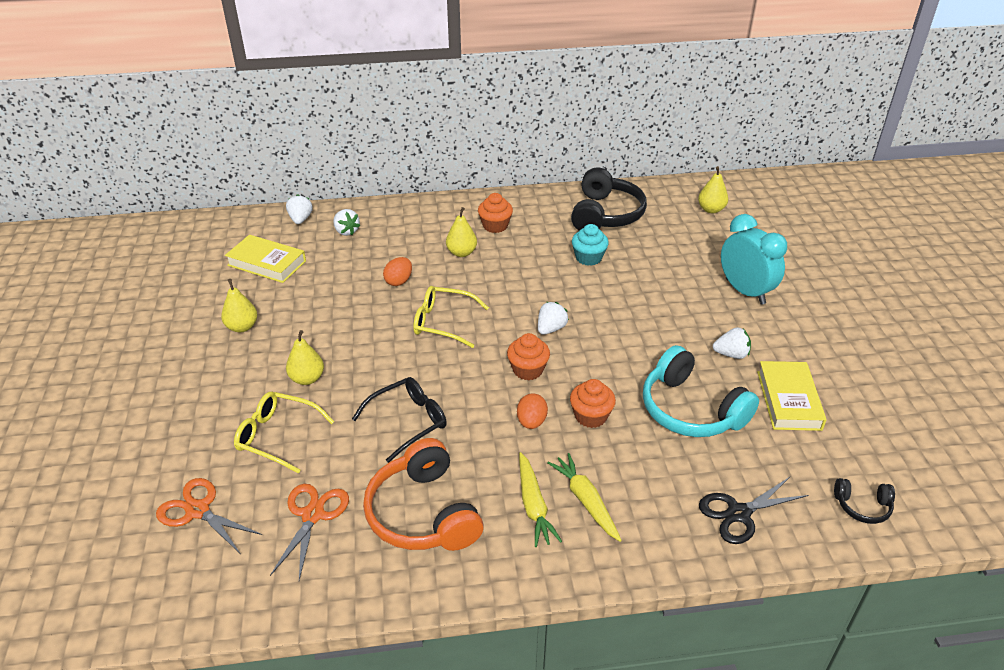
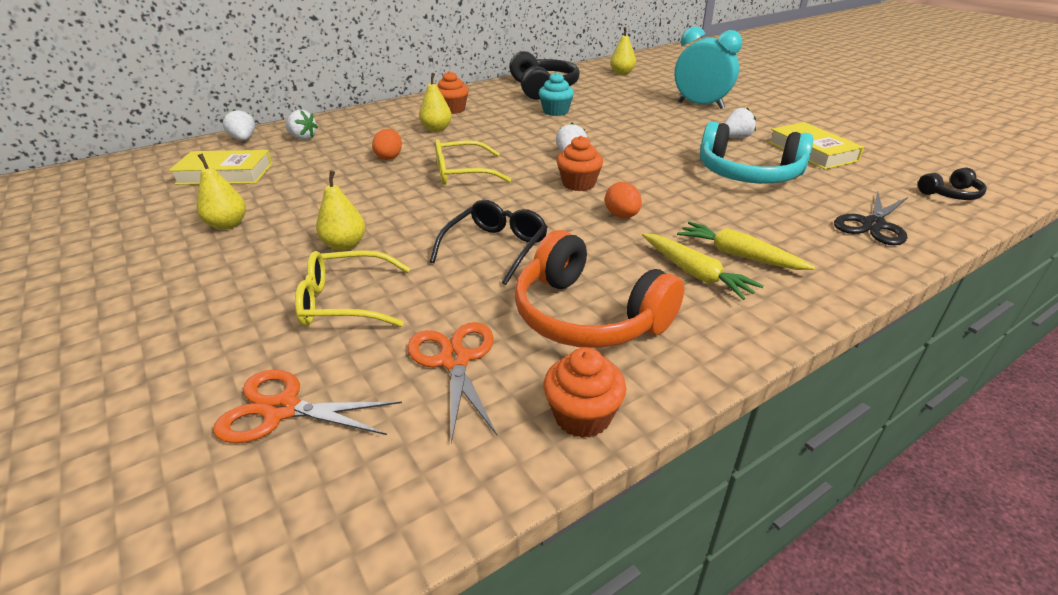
camera: 25 degrees left, 5 degrees down
(591, 416) = (671, 198): orange cupcake -> orange cupcake (582, 416)

